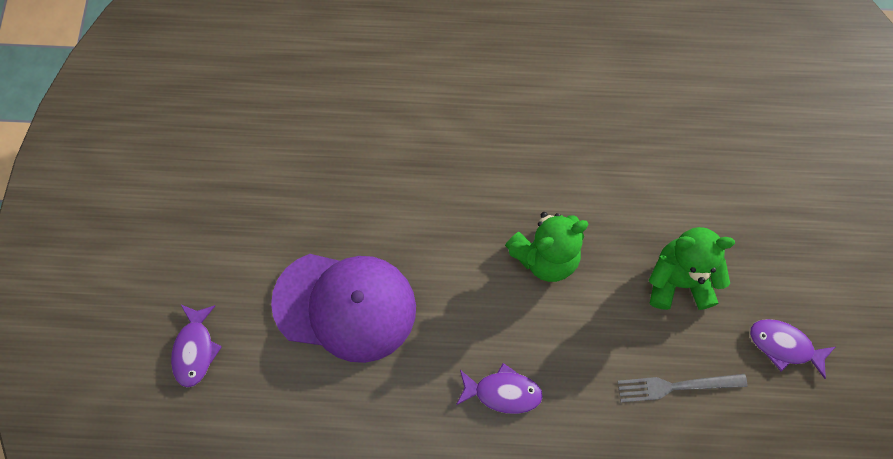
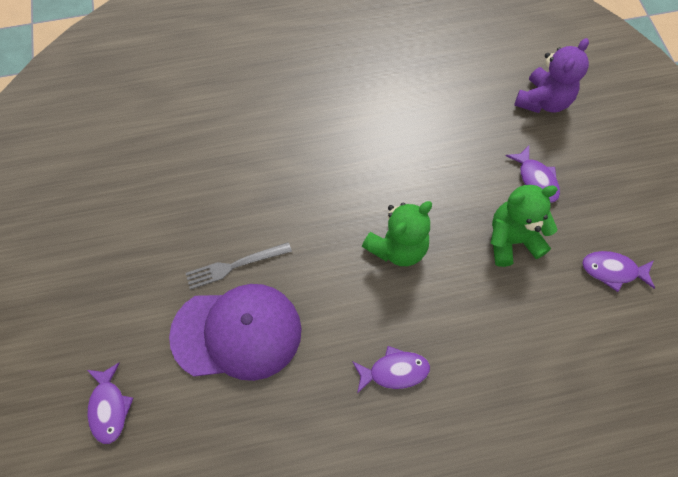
camera: 15 degrees left, 5 degrees down
(676, 386) = (537, 327): grey fork -> grey fork (235, 265)
(730, 216) = (536, 179): none -> purple fish
(770, 122) = (542, 101): none -> purple teddy bear

